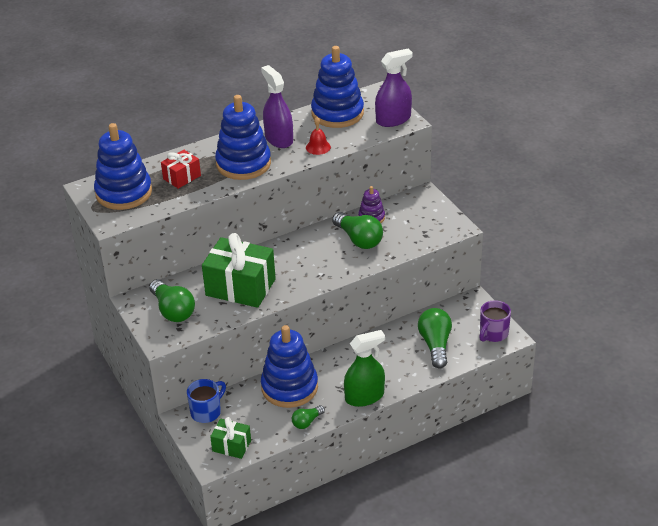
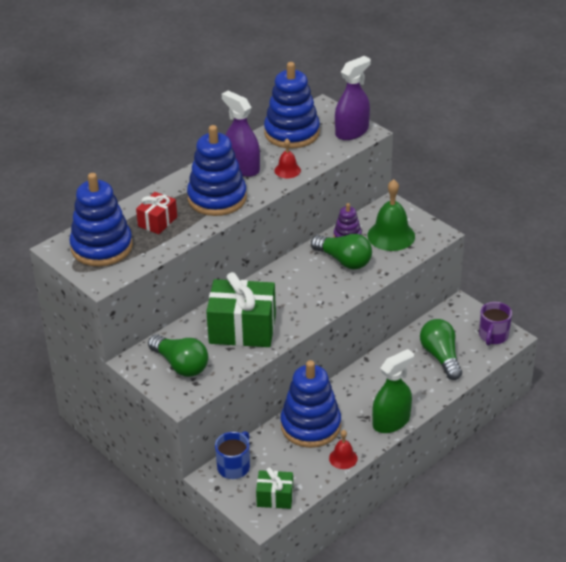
camera: 15 degrees left, 0 degrees up
(307, 422) = (343, 458): green light bulb -> red bell
(412, 223) = (391, 235): none -> green bell

